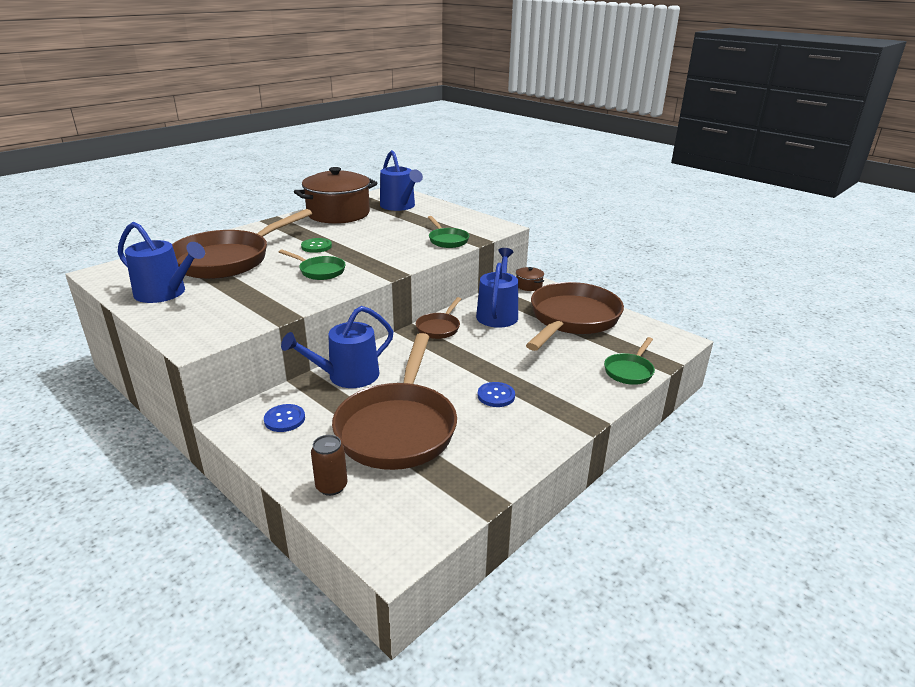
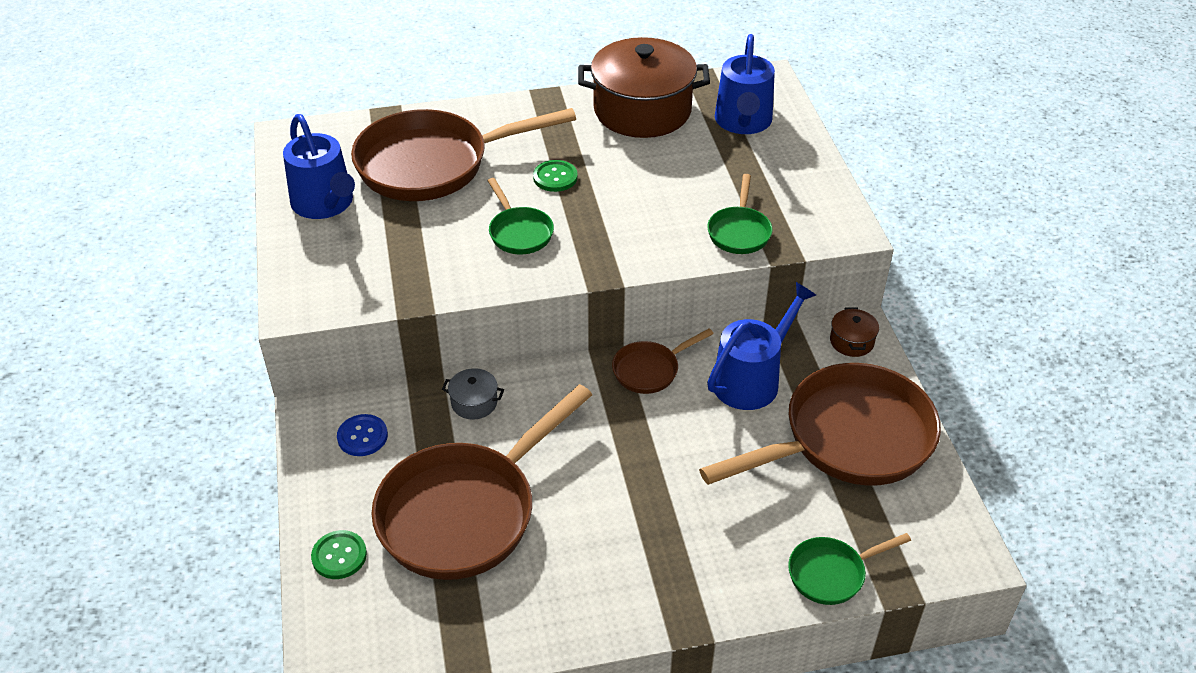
camera: 35 degrees right, 15 degrees up
(331, 486) = (339, 556): brown can -> green button
(347, 376) = (474, 402): blue watering can -> grey pot
(496, 396) = (616, 523): blue button -> none

